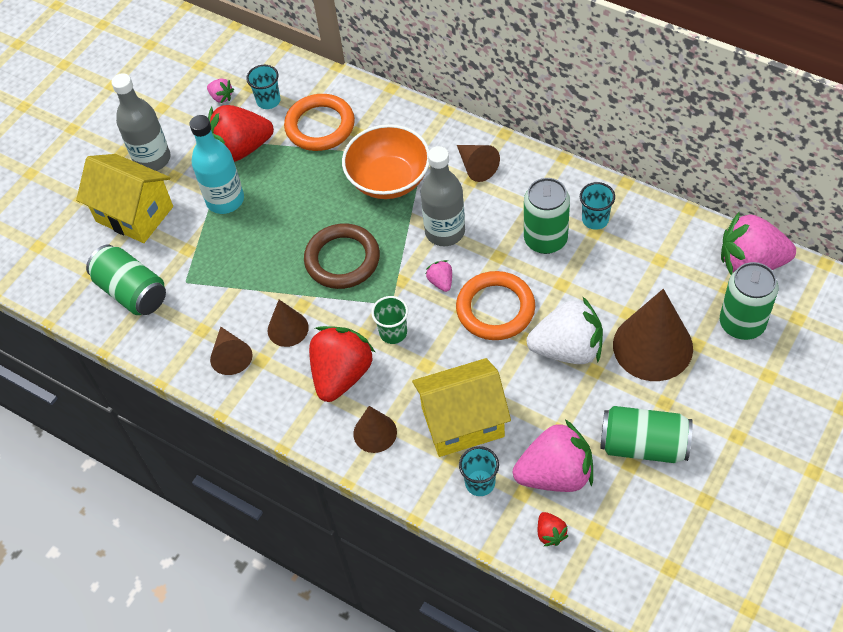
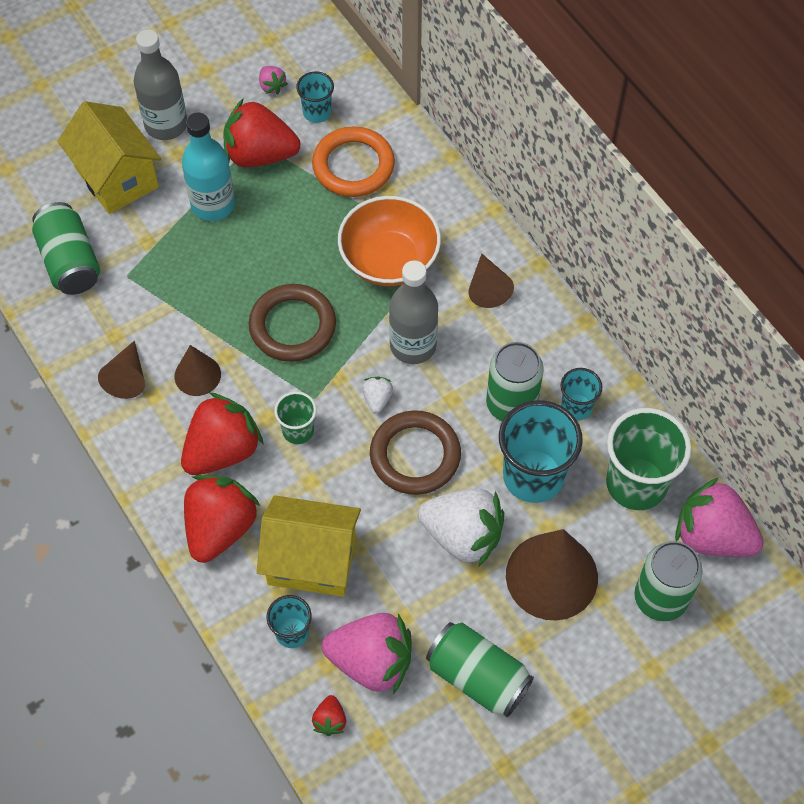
camera: 20 degrees right, 5 degrees up
(375, 433) = (220, 528): brown cone -> red strawberry
(441, 282) = (377, 399): pink strawberry -> white strawberry
(495, 309) = (415, 455): orange ring -> brown ring
(594, 282) = (533, 476): none -> turquoise cup
(673, 252) = (636, 483): none -> green cup

